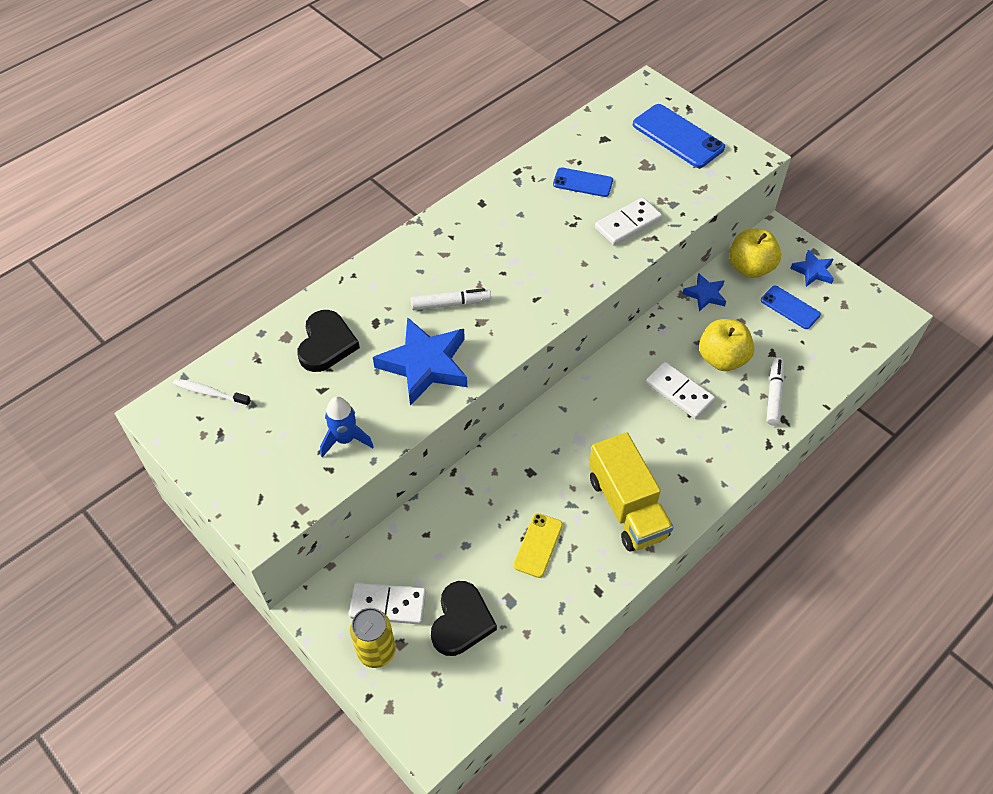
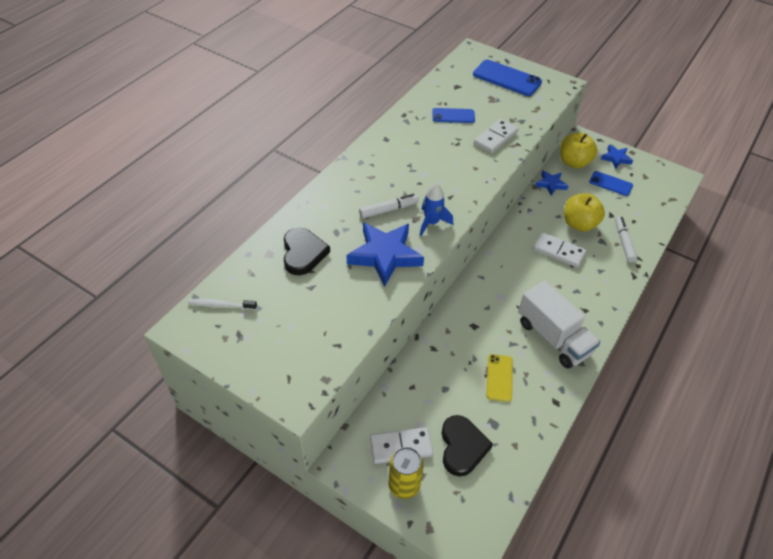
camera: 15 degrees left, 5 degrees down
(345, 439) = (342, 320): blue rocket -> blue rocket (432, 223)
(627, 507) = (553, 337): yellow truck -> white truck

